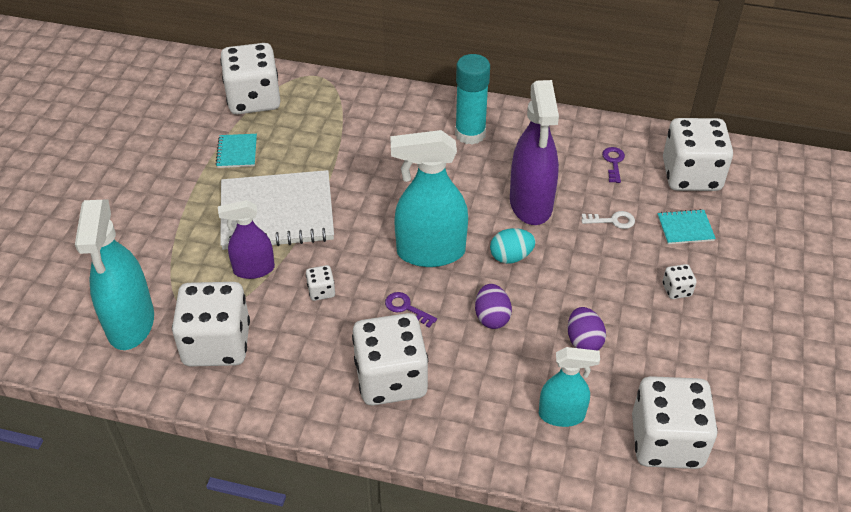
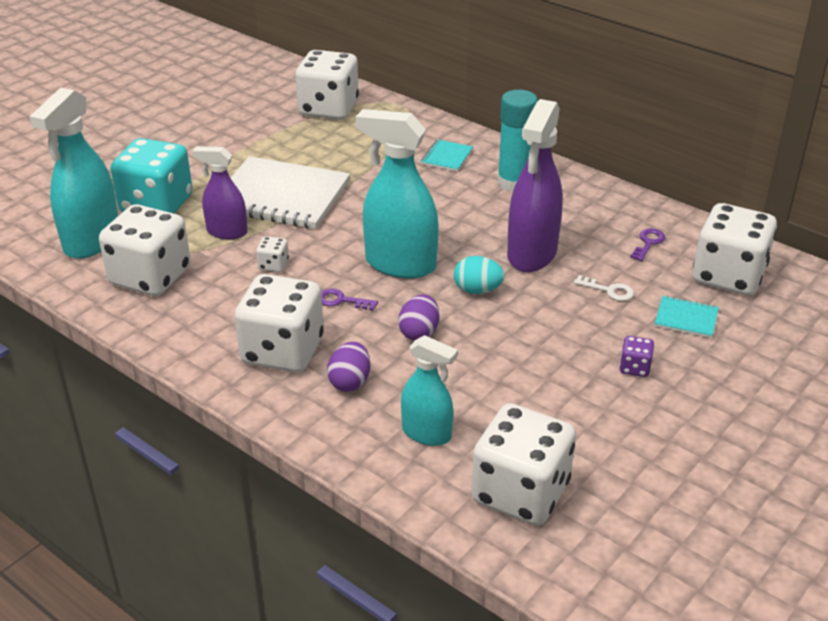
camera: 25 degrees right, 10 degrees down
(165, 261) = (156, 205): none -> turquoise dice
(237, 152) = (282, 143): turquoise notebook -> turquoise notebook (447, 157)
(406, 308) = (341, 301): purple key -> purple key turned 45 degrees counterclockwise
(584, 341) = (498, 380): purple egg -> purple egg (350, 382)
(676, 290) = (634, 368): white dice -> purple dice

